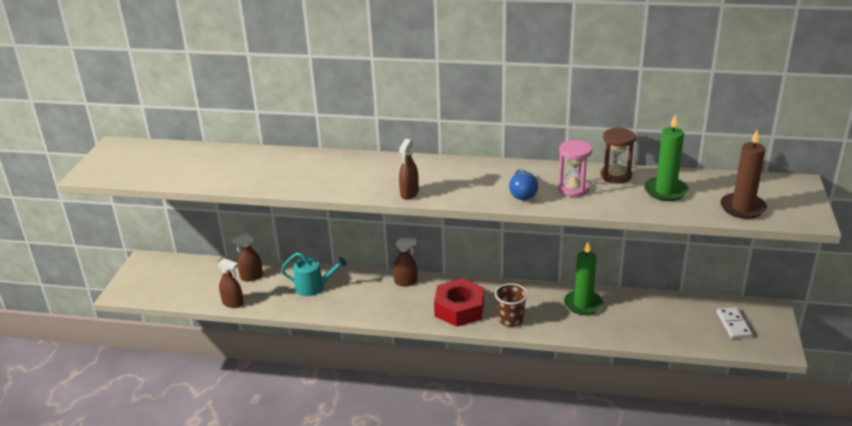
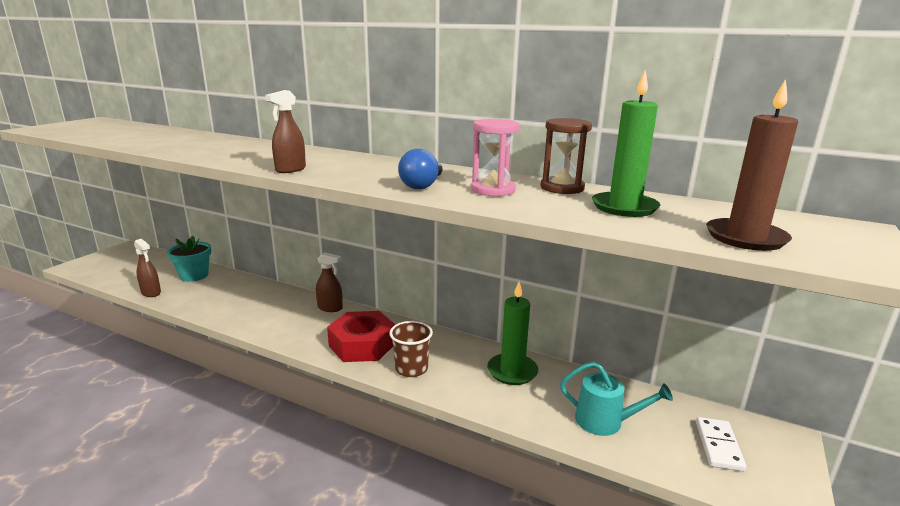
camera: 15 degrees right, 10 degrees down
(251, 277) = (194, 276): brown spray bottle -> turquoise flower pot
(313, 287) = (238, 294): turquoise watering can -> turquoise watering can (605, 421)

